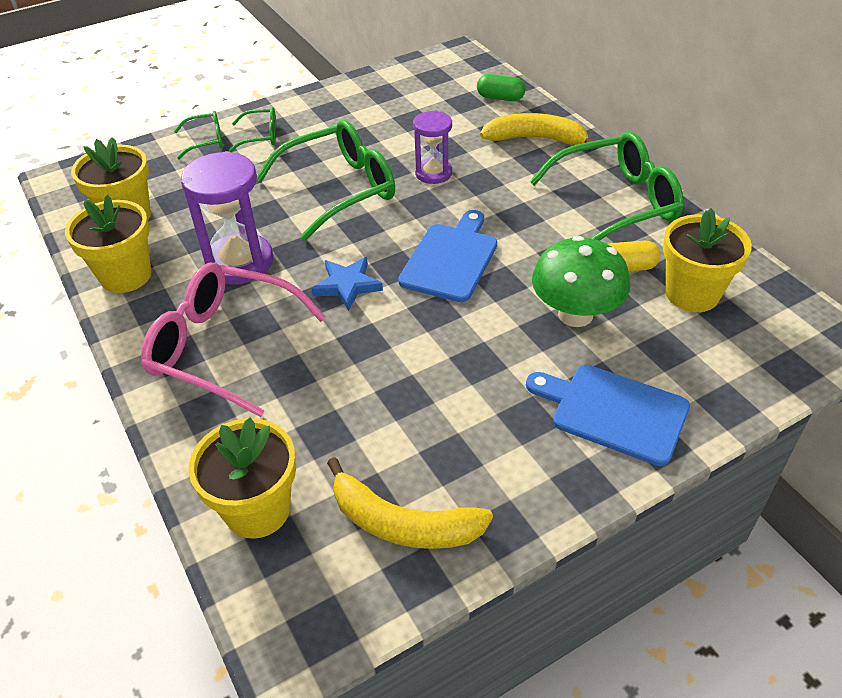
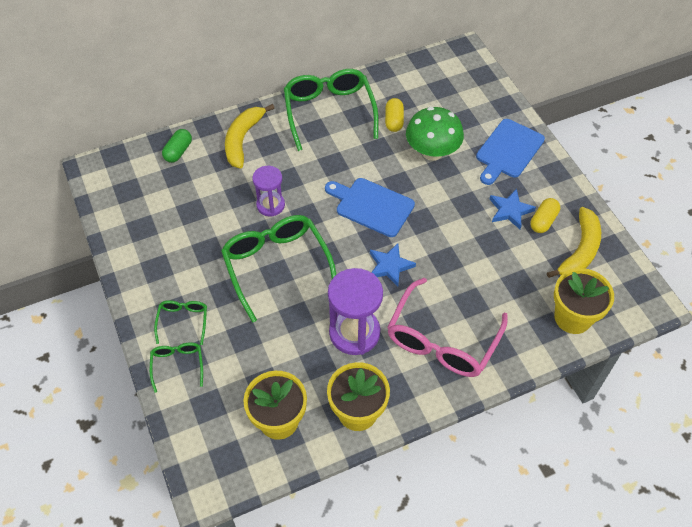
camera: 85 degrees left, 10 degrees up
(461, 466) = (543, 221): none -> yellow capsule
(475, 418) = (510, 210): none -> blue star
(692, 294) = (421, 98): yellow flower pot -> none

